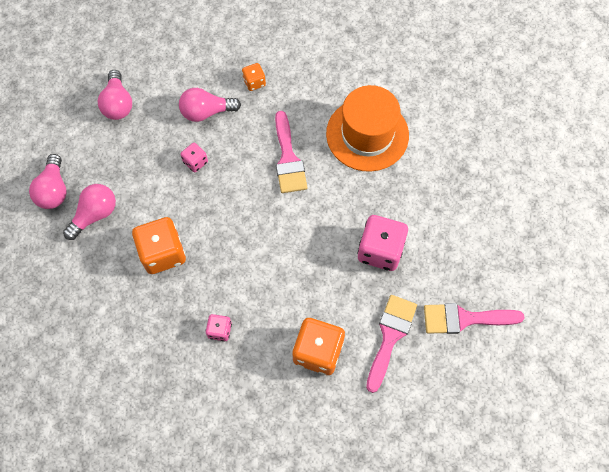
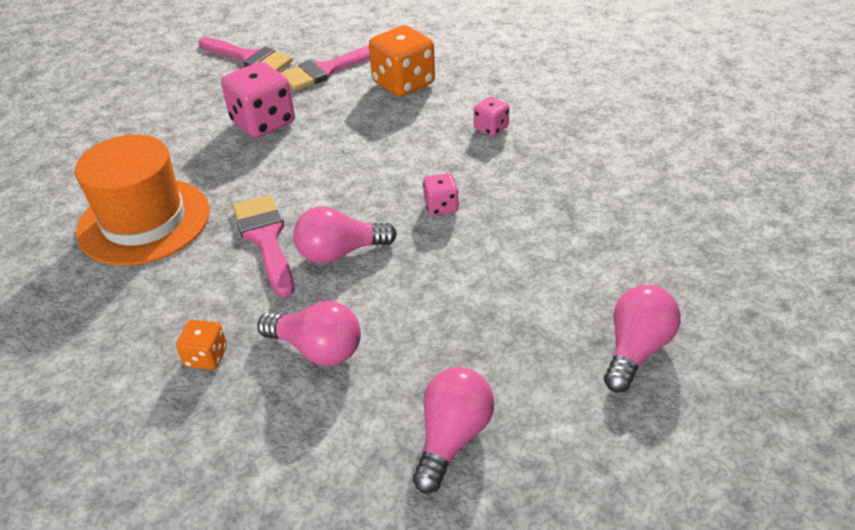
camera: 145 degrees left, 25 degrees down
(95, 215) = (583, 289): pink light bulb -> pink light bulb (340, 252)
(163, 253) = (510, 212): orange dice -> none
(195, 162) = (390, 290): pink dice -> pink dice (441, 206)
(288, 159) = (265, 239): pink brush -> pink brush turned 45 degrees counterclockwise

